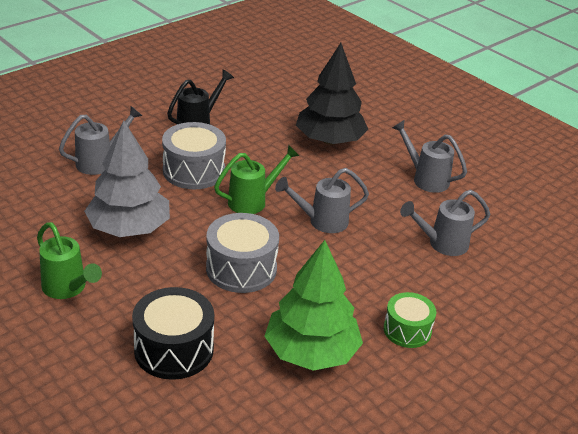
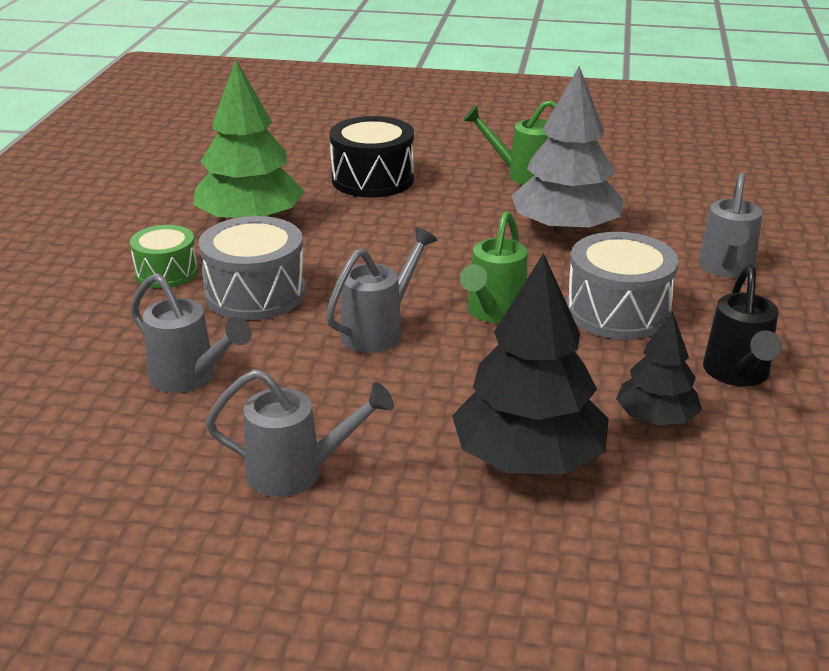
camera: 145 degrees right, 5 degrees down
(241, 268) = (402, 248): grey drum -> grey drum (255, 293)
(259, 128) = (656, 418): none -> black tree
(442, 244) = (190, 378): grey watering can -> grey watering can turned 90 degrees clockwise

